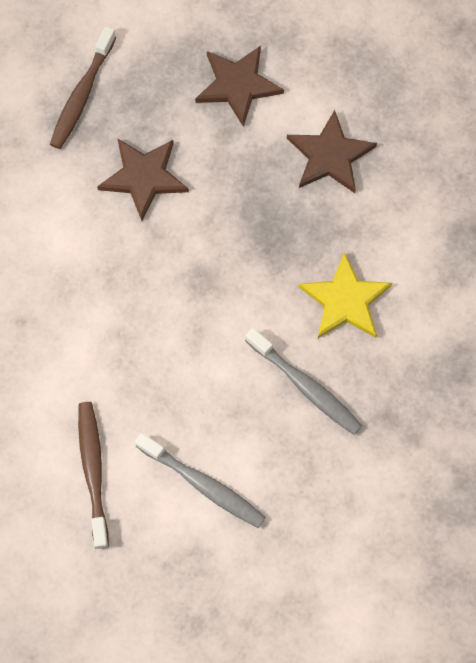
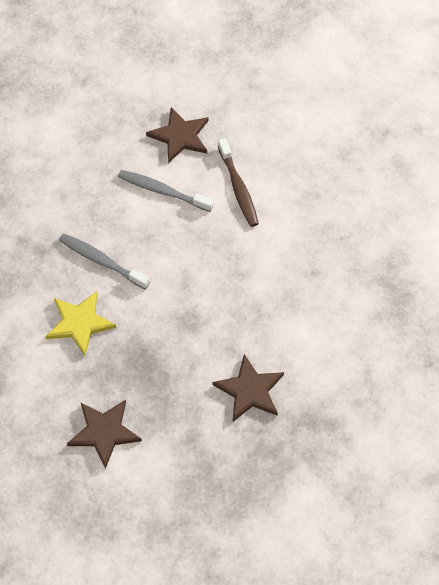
camera: 170 degrees right, 10 degrees down
(82, 95) = (316, 450): brown toothbrush -> none
(237, 85) = (189, 480): brown star -> brown star (180, 136)

